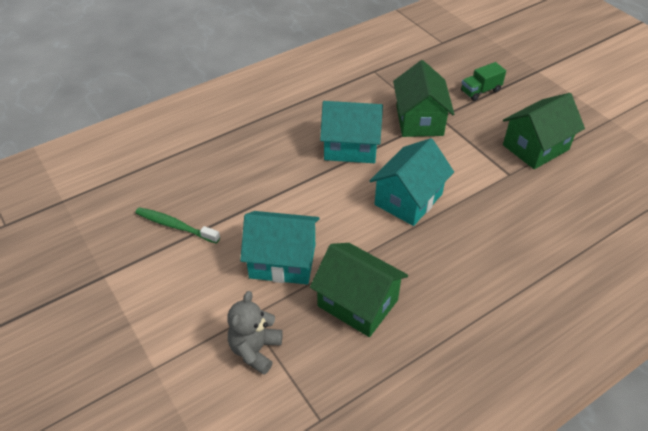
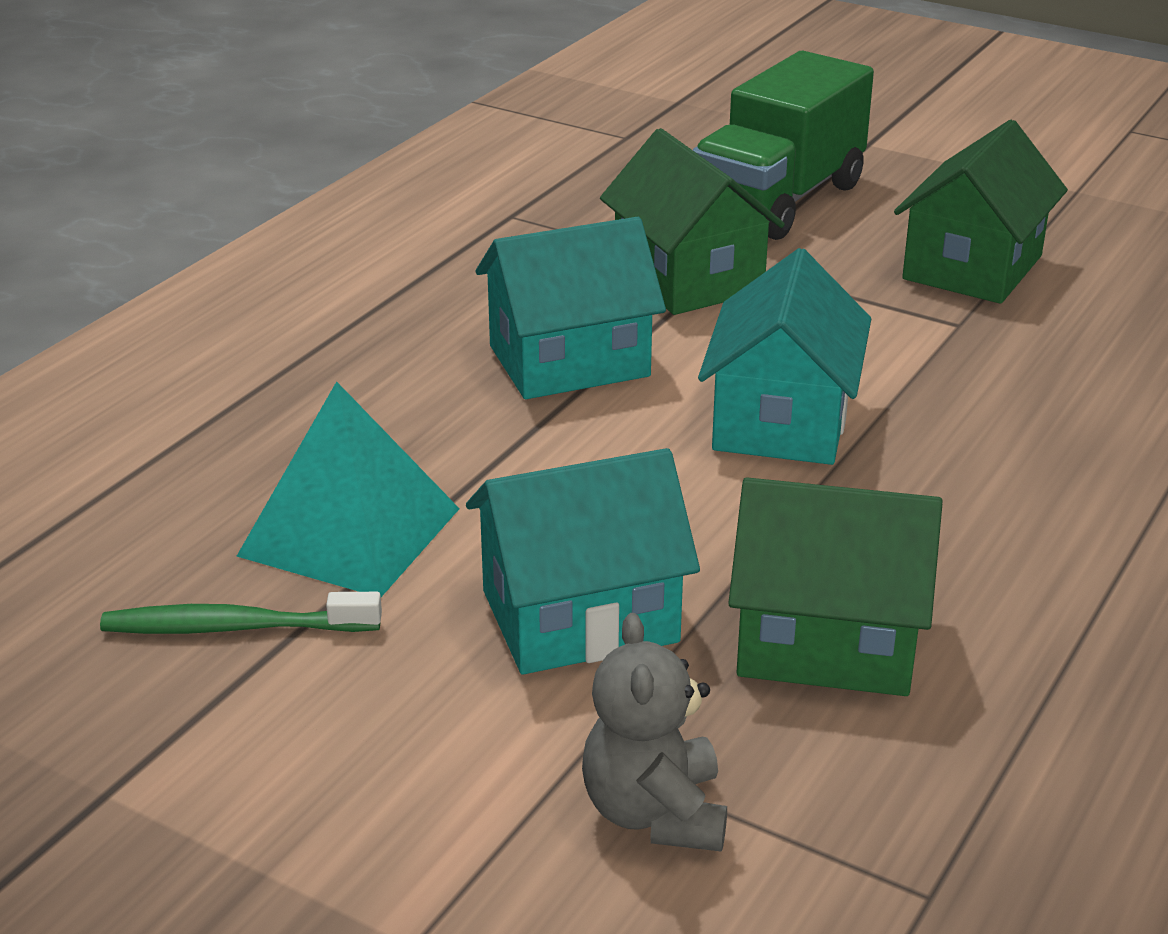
camera: 25 degrees left, 15 degrees down
(232, 199) = (350, 532): none -> turquoise pyramid
(480, 91) = (778, 201): green truck -> green truck, size x2.07

